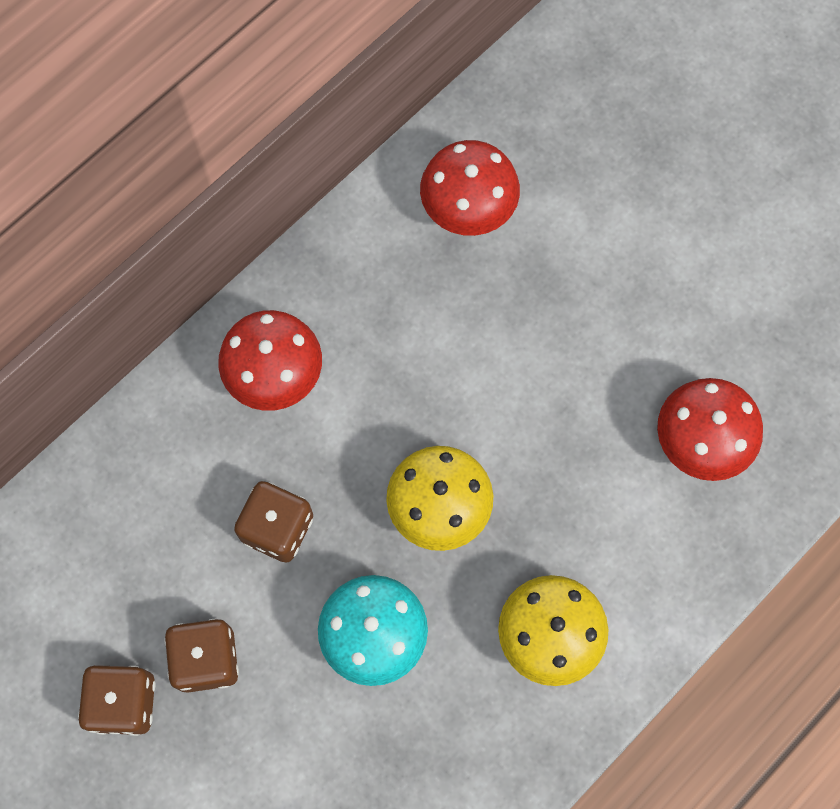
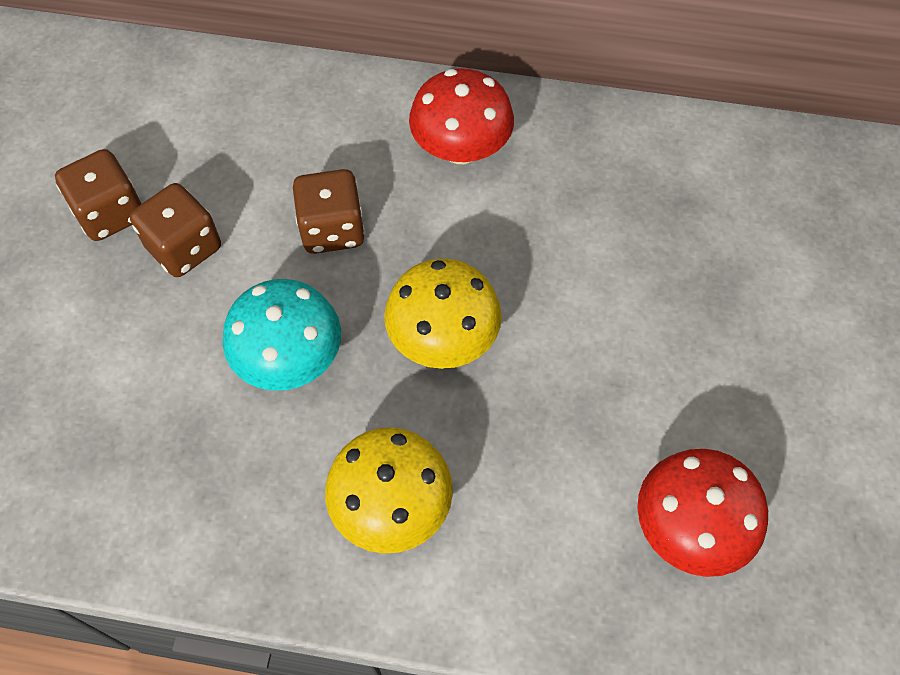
camera: 55 degrees right, 10 degrees down
(468, 208) = (729, 195): red mushroom -> none

